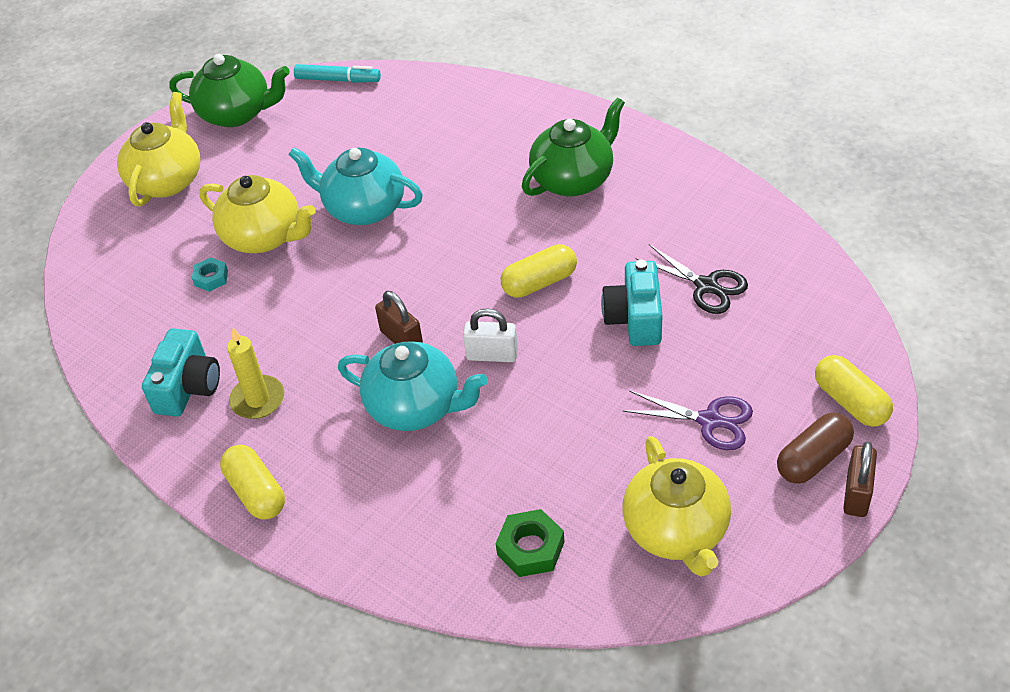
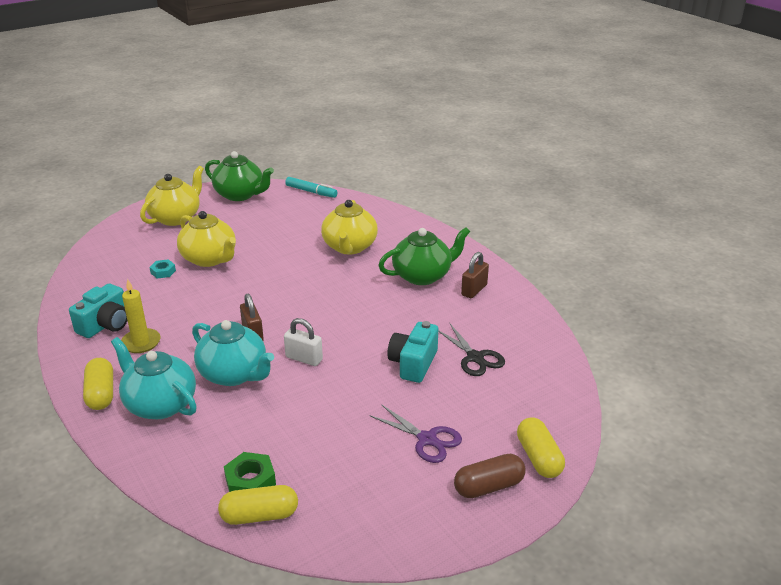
camera: 15 degrees right, 15 degrees down
(363, 208) = (279, 259): turquoise teapot -> turquoise teapot (160, 404)
(539, 282) = (362, 326): yellow capsule -> yellow capsule (259, 515)
(676, 531) = (359, 503): yellow teapot -> yellow teapot (349, 247)
(856, 494) = (509, 520): brown padlock -> brown padlock (474, 290)

